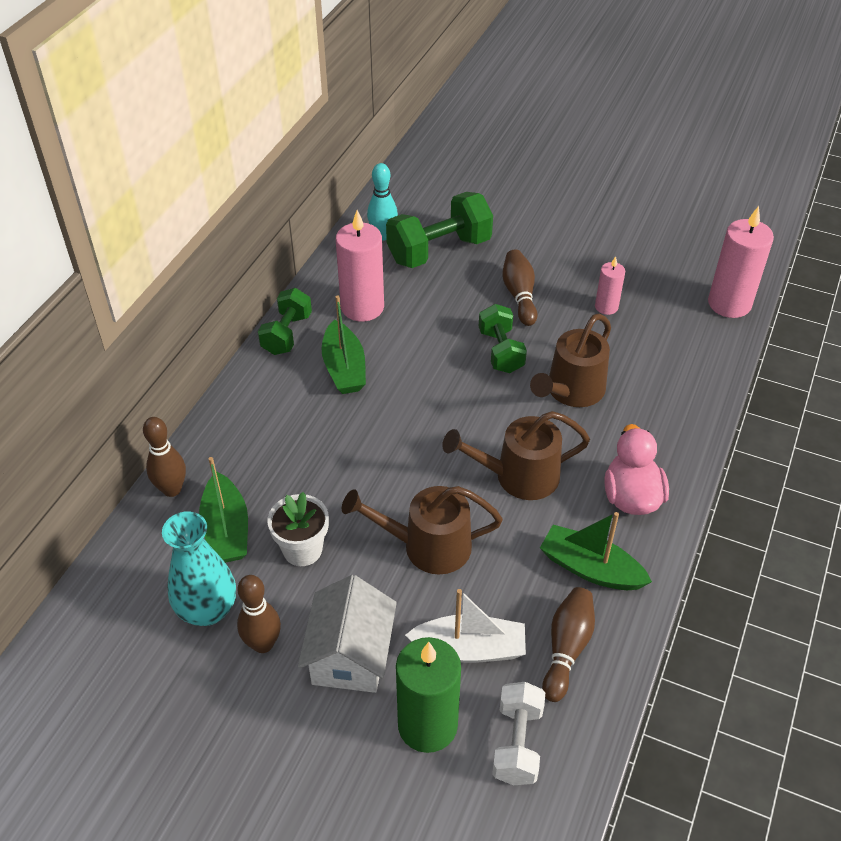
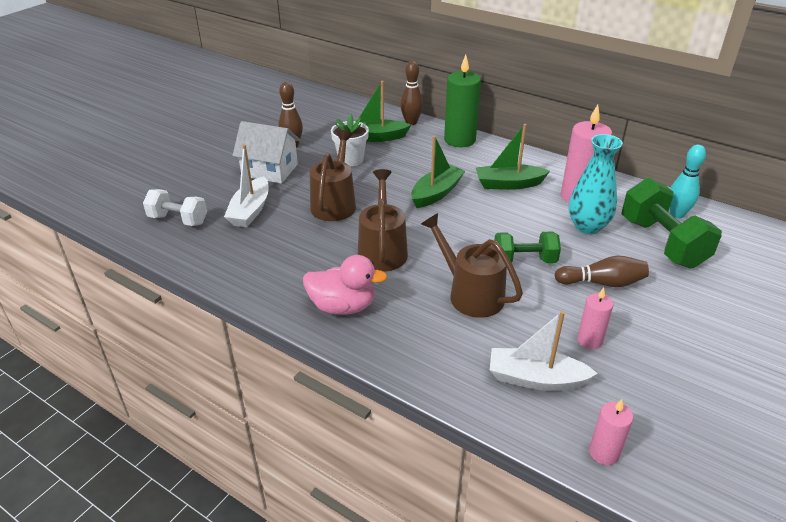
camera: 100 degrees right, 10 degrees down
(207, 610) = (322, 131): turquoise vase -> turquoise vase (587, 226)
(287, 334) = (546, 163): green dumbbell -> none
(427, 725) = (211, 191): green candle -> green candle (459, 140)
(566, 648) = (228, 249): brown bowling pin -> none
(590, 568) = (284, 271): green boat -> green boat (436, 193)
(670, 341) = (535, 379): none -> white boat
(729, 304) = (604, 453): pink candle -> pink candle, size x0.54

